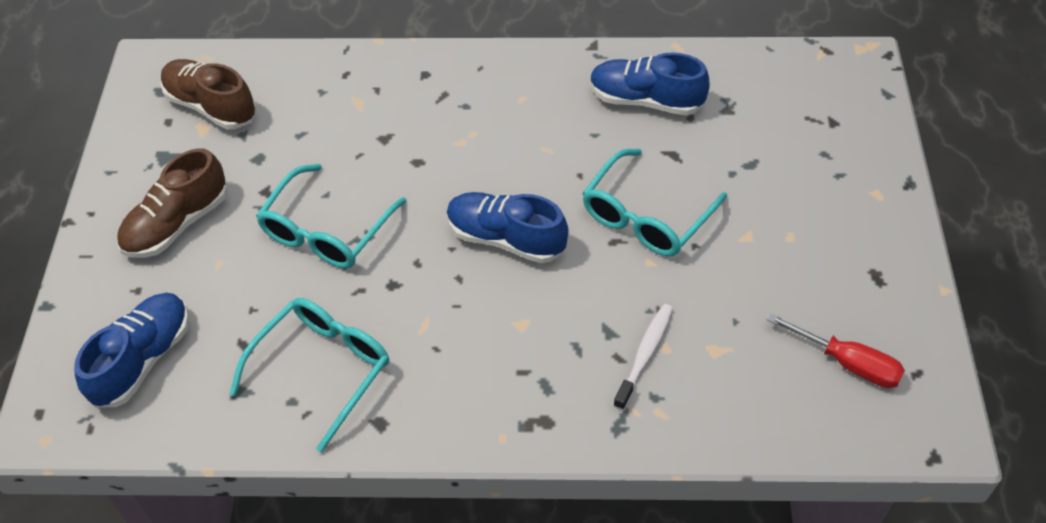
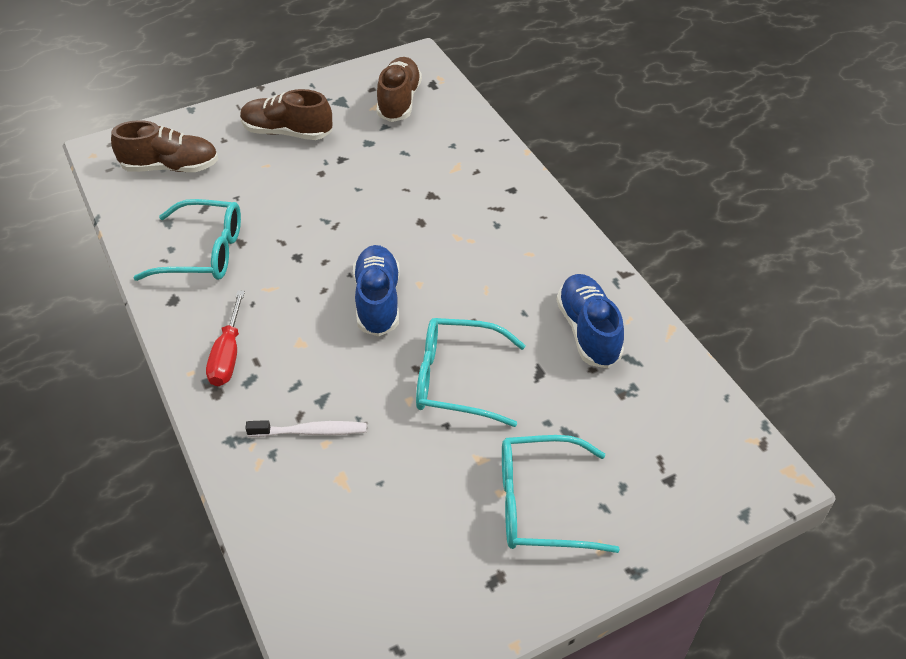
camera: 60 degrees right, 5 degrees down
(143, 360) = (170, 167): blue shoe -> brown shoe
(326, 231) = (324, 203): turquoise glasses -> turquoise glasses (540, 504)
(847, 363) = (379, 585): red screwdriver -> red screwdriver (228, 354)

